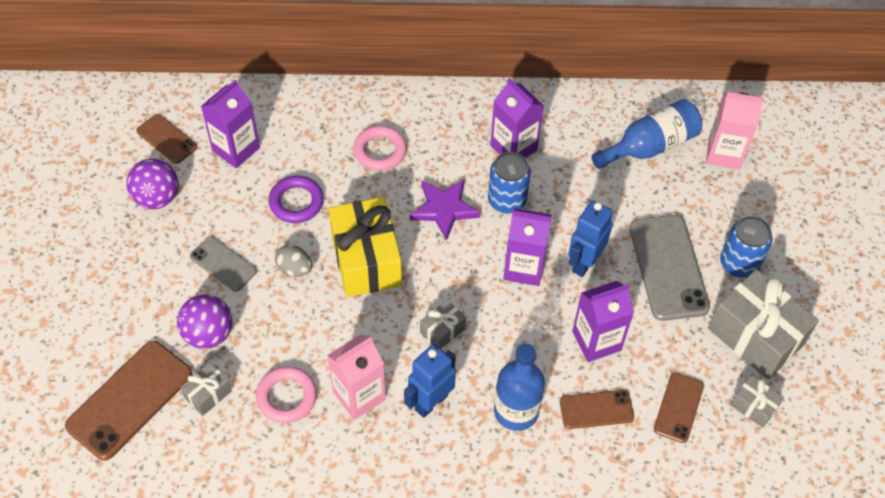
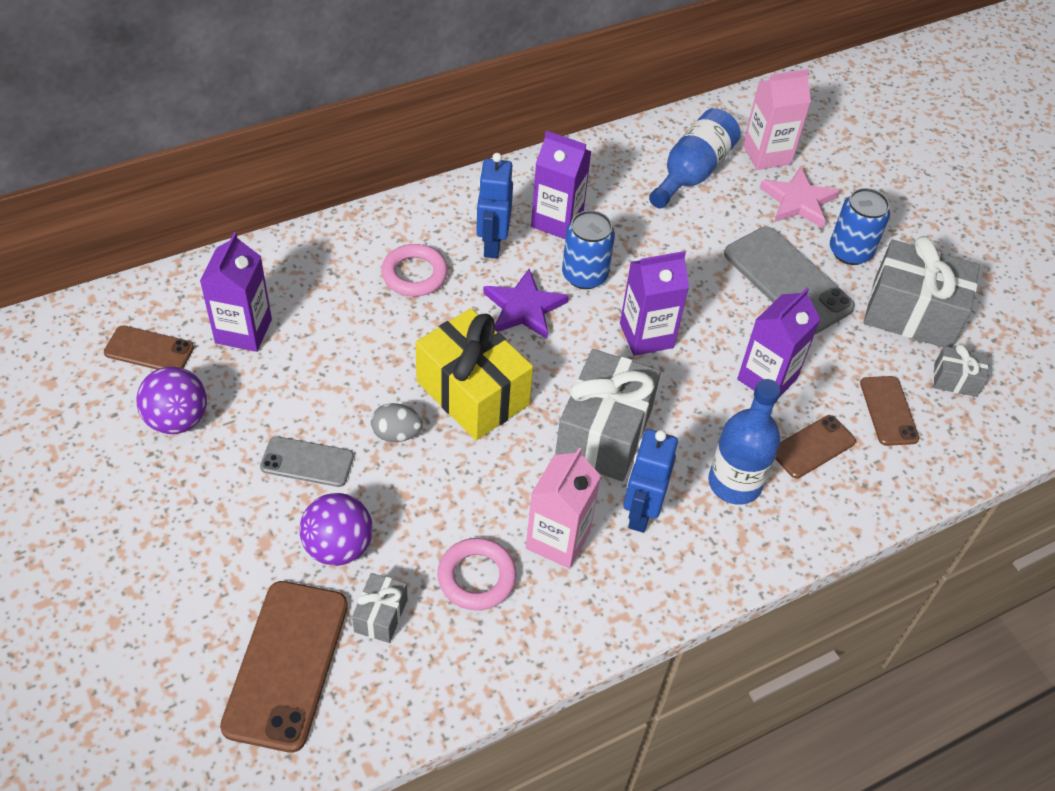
camera: 30 degrees left, 5 degrees down
(296, 202) = (352, 362): purple ring -> none
(442, 331) = (604, 433): grey gift -> grey gift, size x2.11
(584, 262) = (703, 307): blue robot -> blue robot (492, 244)
(723, 204) = (798, 201): none -> pink star

